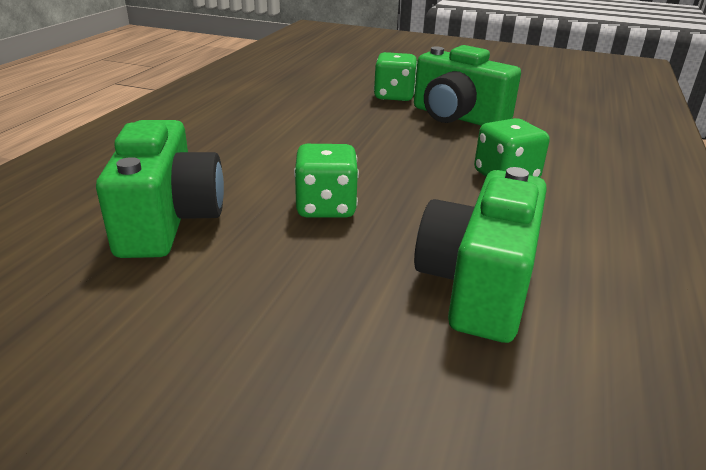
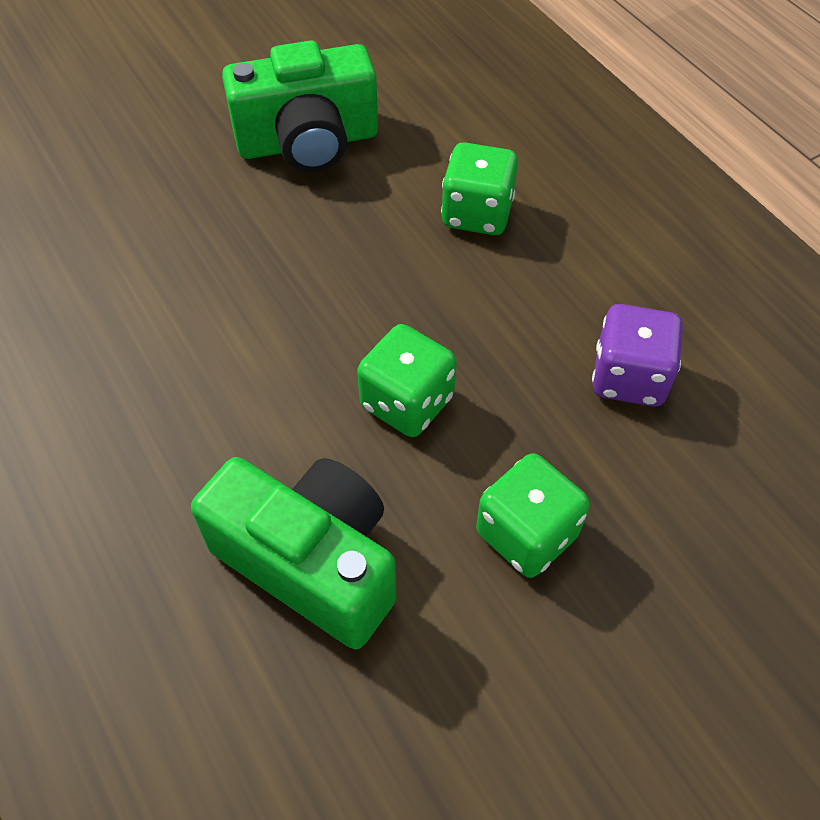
camera: 50 degrees left, 25 degrees up
(394, 96) = (186, 152): green dice -> green dice (527, 534)
(478, 285) = (629, 377): green camera -> purple dice

